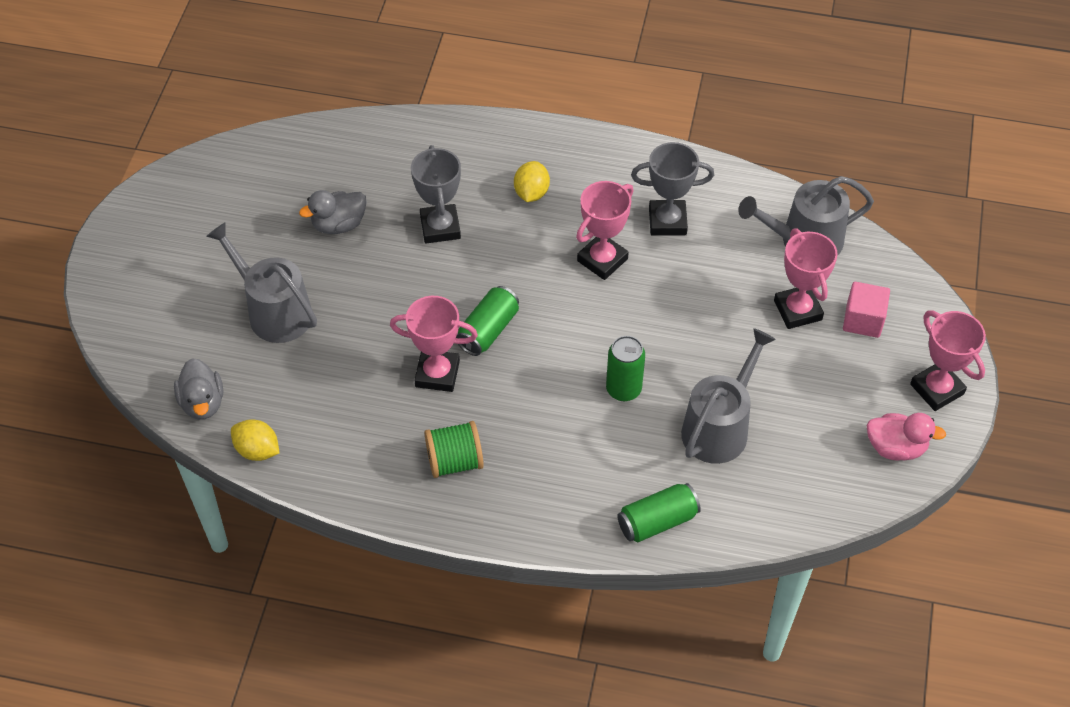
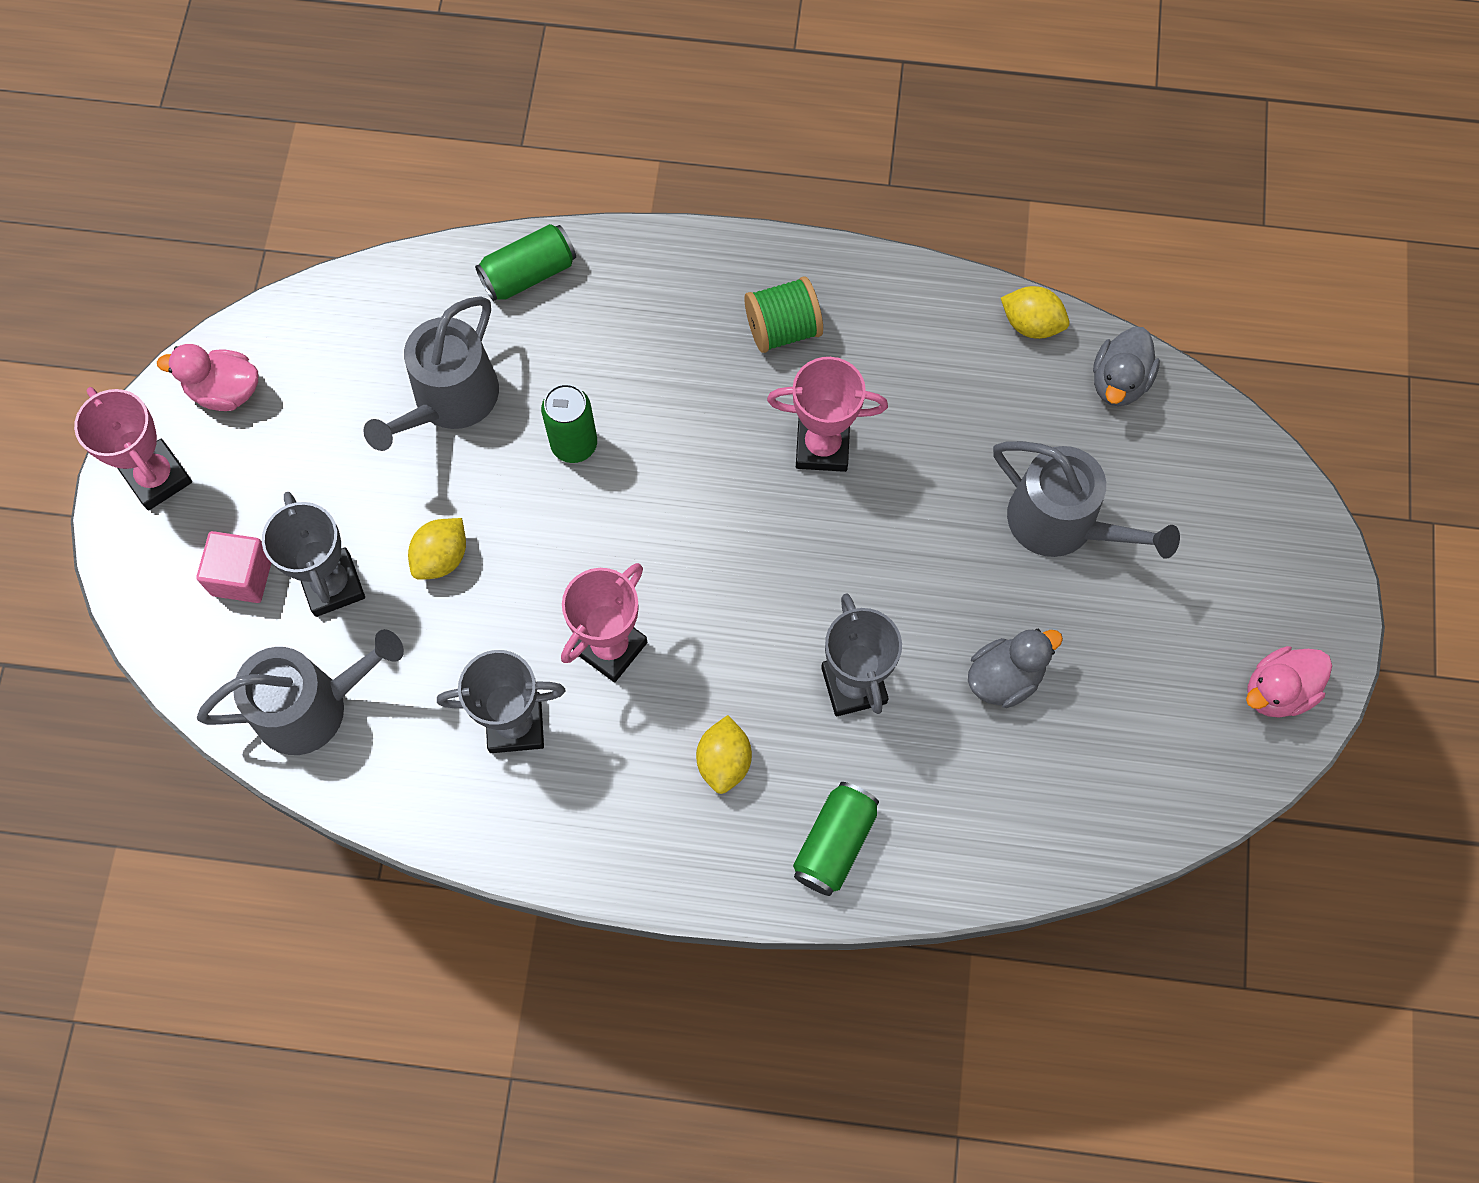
camera: 175 degrees right, 15 degrees up
(161, 205) = (1277, 691): none -> pink duck
(202, 403) = (1119, 382): grey duck -> grey duck turned 135 degrees counterclockwise
(488, 330) = (762, 518): green can -> green can (834, 843)
(720, 322) = (441, 557): none -> yellow lemon
(798, 310) = (332, 585): pink trophy -> grey trophy

